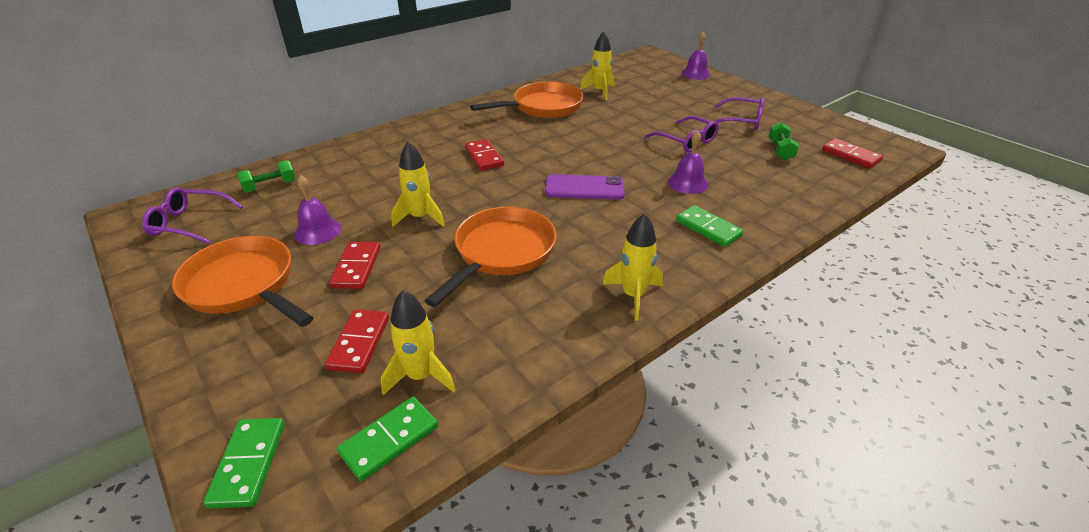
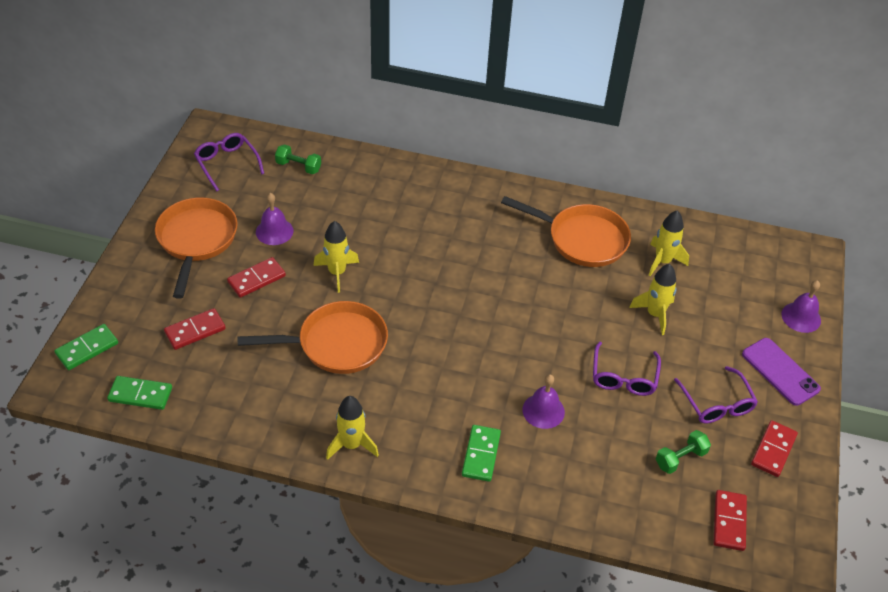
camera: 50 degrees right, 10 degrees up
(421, 376) = (192, 377): yellow rocket -> yellow rocket (655, 314)
(484, 157) = (453, 254): red domino -> red domino (773, 450)
(584, 188) = (467, 345): purple phone -> purple phone (780, 371)

